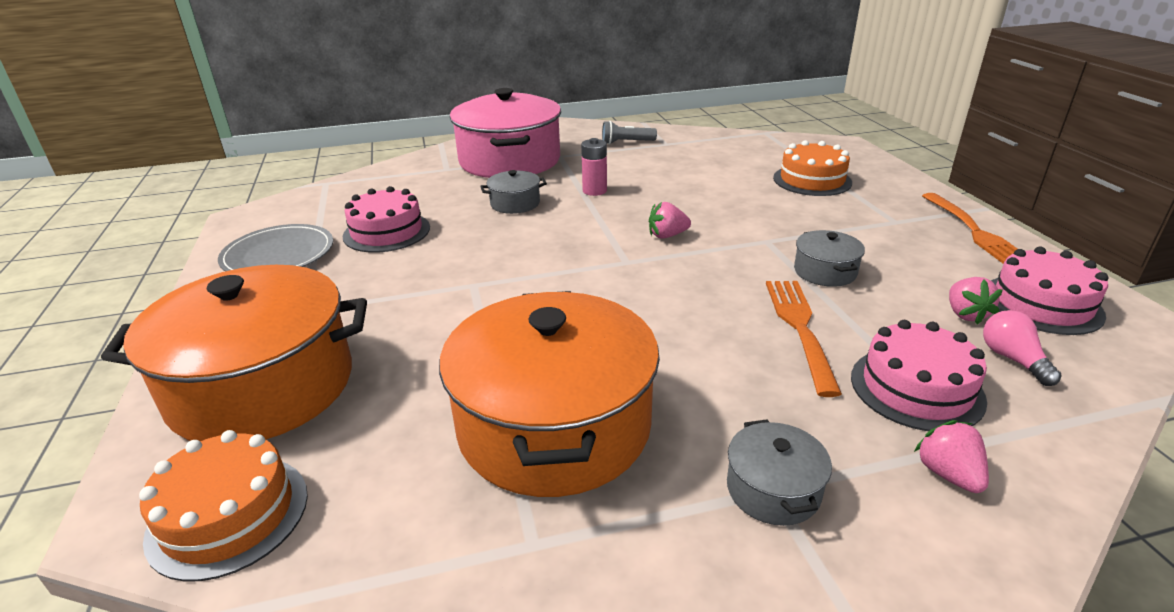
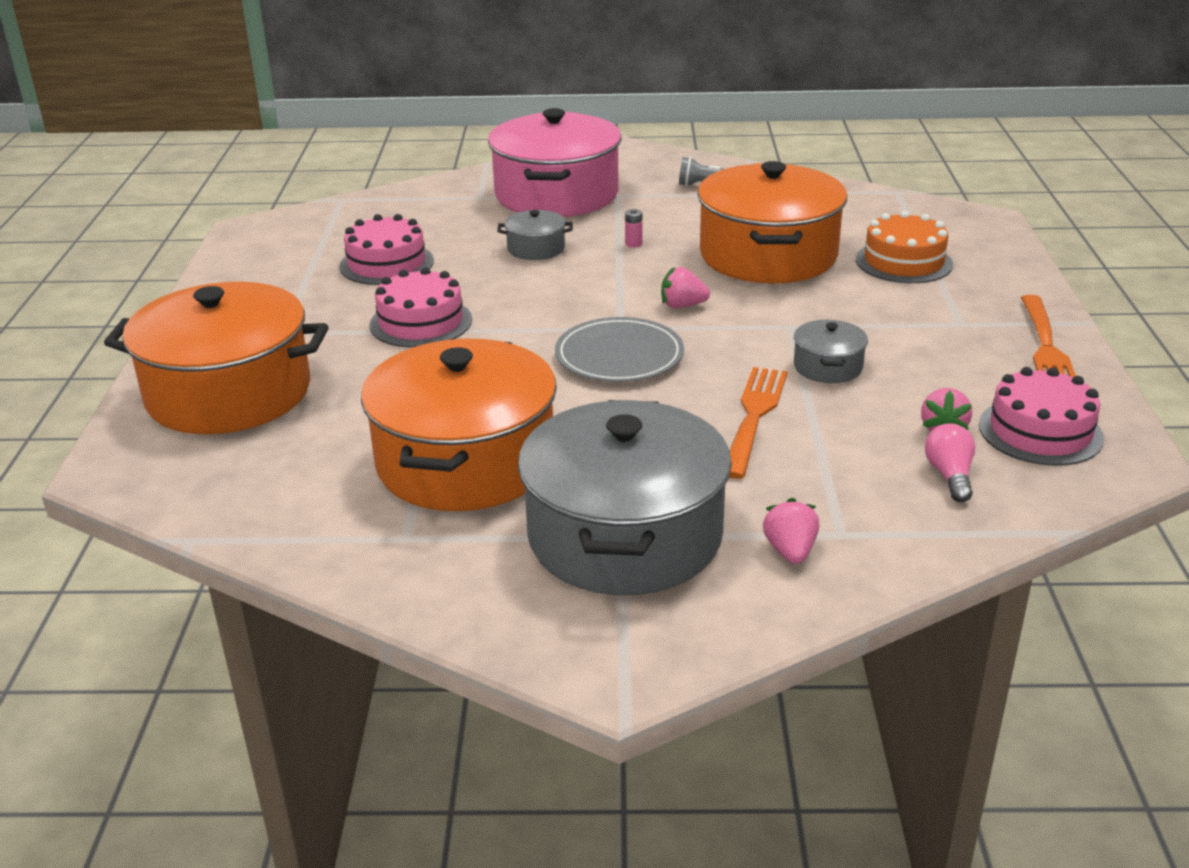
camera: 15 degrees right, 0 degrees up
(228, 515) = (182, 481): orange cake -> none
(278, 255) = (272, 274): grey plate -> grey plate (619, 355)
(594, 191) = (633, 244): pink battery -> pink battery, size x0.58
(707, 187) = (768, 255): none -> orange pot
(773, 490) = (625, 536): grey pot -> grey pot, size x2.34
(916, 388) = (825, 484): pink cake -> pink cake (421, 322)

